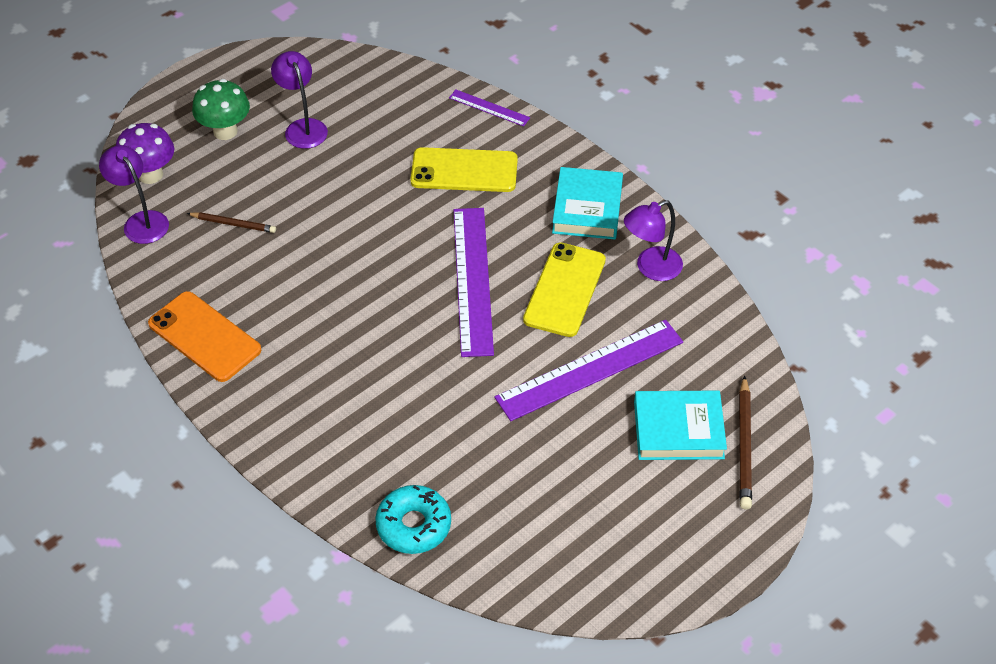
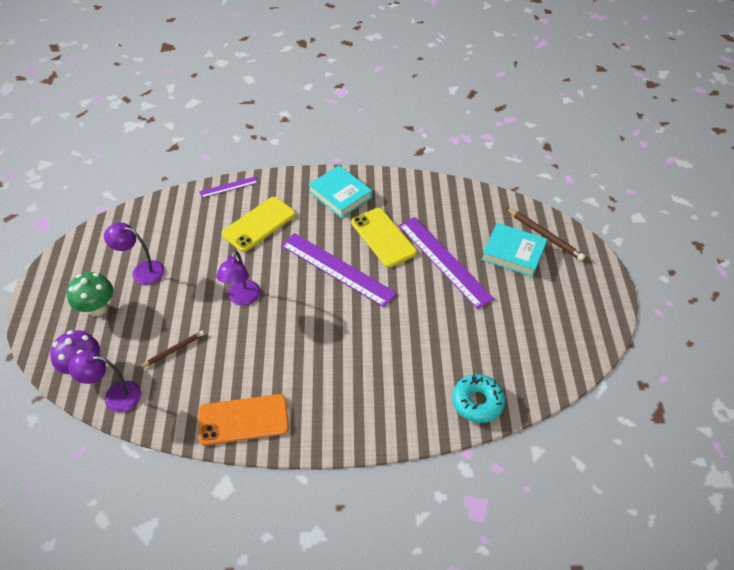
camera: 50 degrees left, 0 degrees up
(589, 369) = (444, 261): purple ruler -> purple ruler turned 45 degrees counterclockwise
(651, 268) = (404, 197): purple lamp -> purple lamp (242, 298)
(678, 430) = (513, 253): turquoise book -> turquoise book turned 75 degrees clockwise

